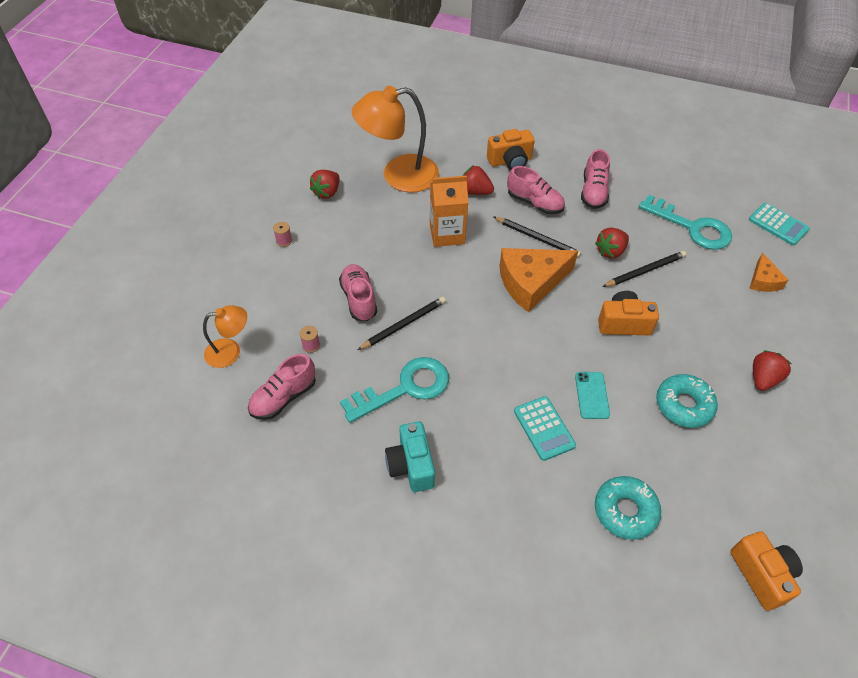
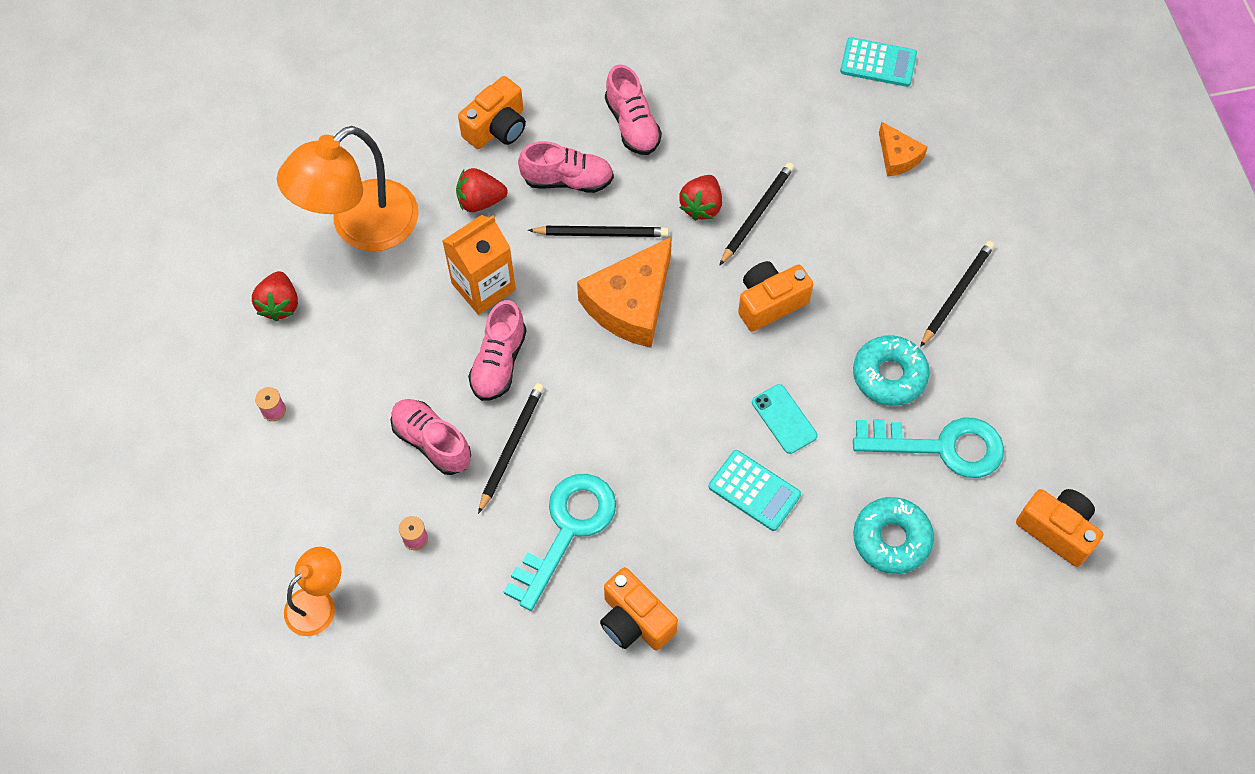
camera: 30 degrees left, 10 degrees up
(283, 397) = (429, 624): pink shoe -> pink shoe (499, 362)
(411, 465) = (635, 620): turquoise camera -> orange camera
(692, 227) = (780, 119): turquoise key -> turquoise key (941, 446)
(763, 378) = (956, 294): red strawberry -> black pencil

